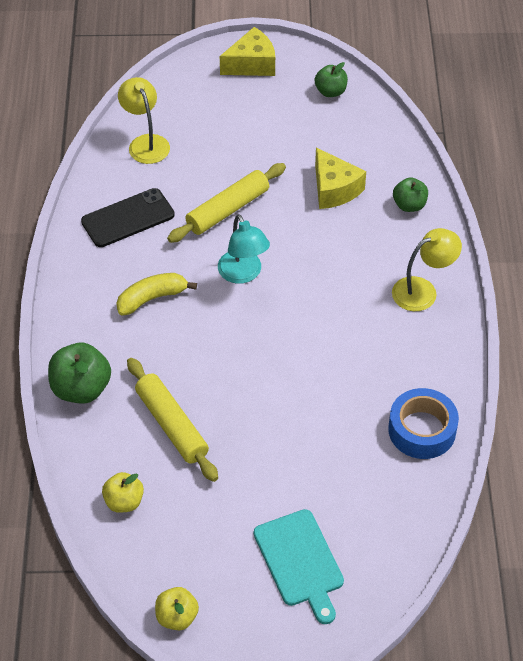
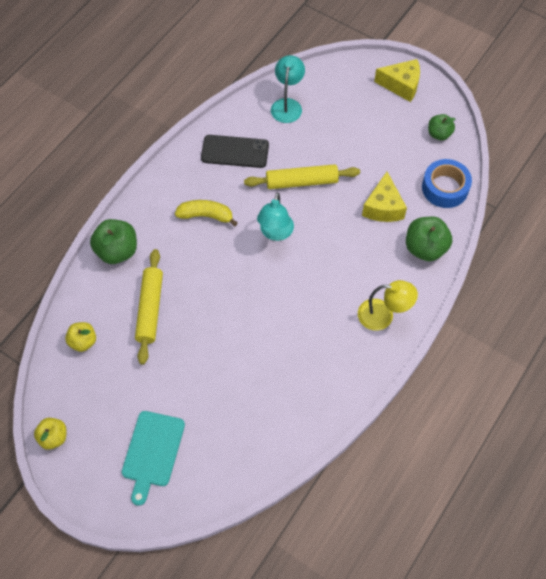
camera: 35 degrees right, 10 degrees up
(146, 143) = (287, 105): yellow lamp -> turquoise lamp
(409, 205) = (425, 248): green apple -> green apple, size x1.60
(422, 430) = (301, 414): blue tape -> blue tape (445, 188)

